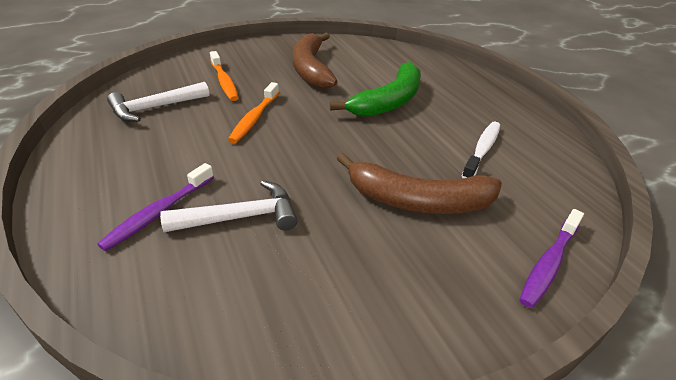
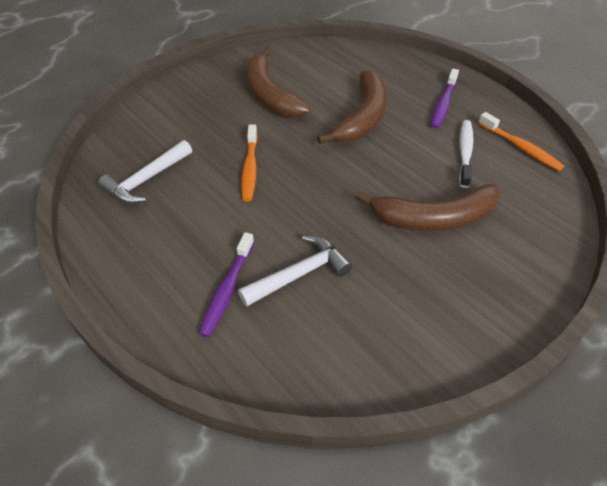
camera: 15 degrees left, 10 degrees up
(224, 81) = (194, 131): orange toothbrush -> orange toothbrush (521, 147)
(389, 101) = (362, 117): green banana -> brown banana
(549, 263) = (552, 248): purple toothbrush -> purple toothbrush (443, 104)

